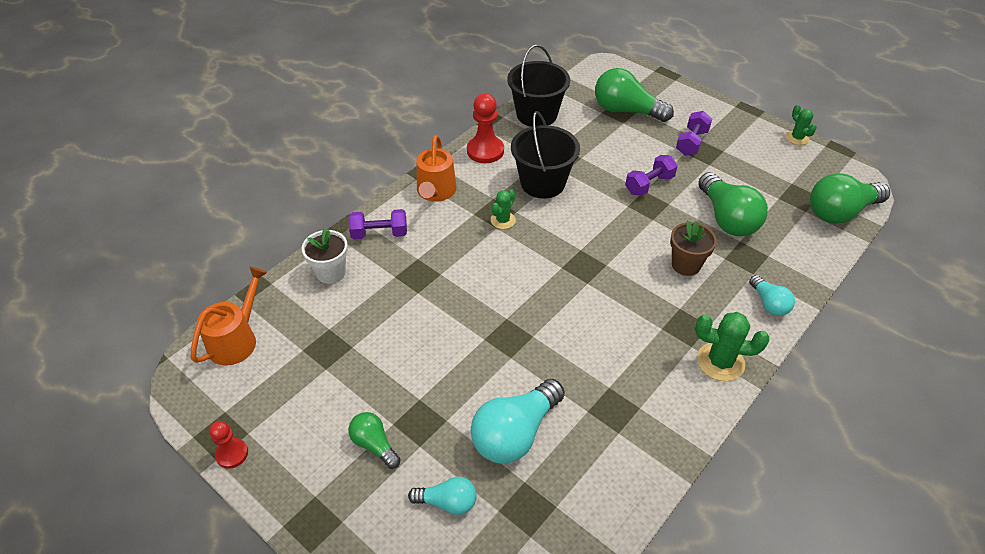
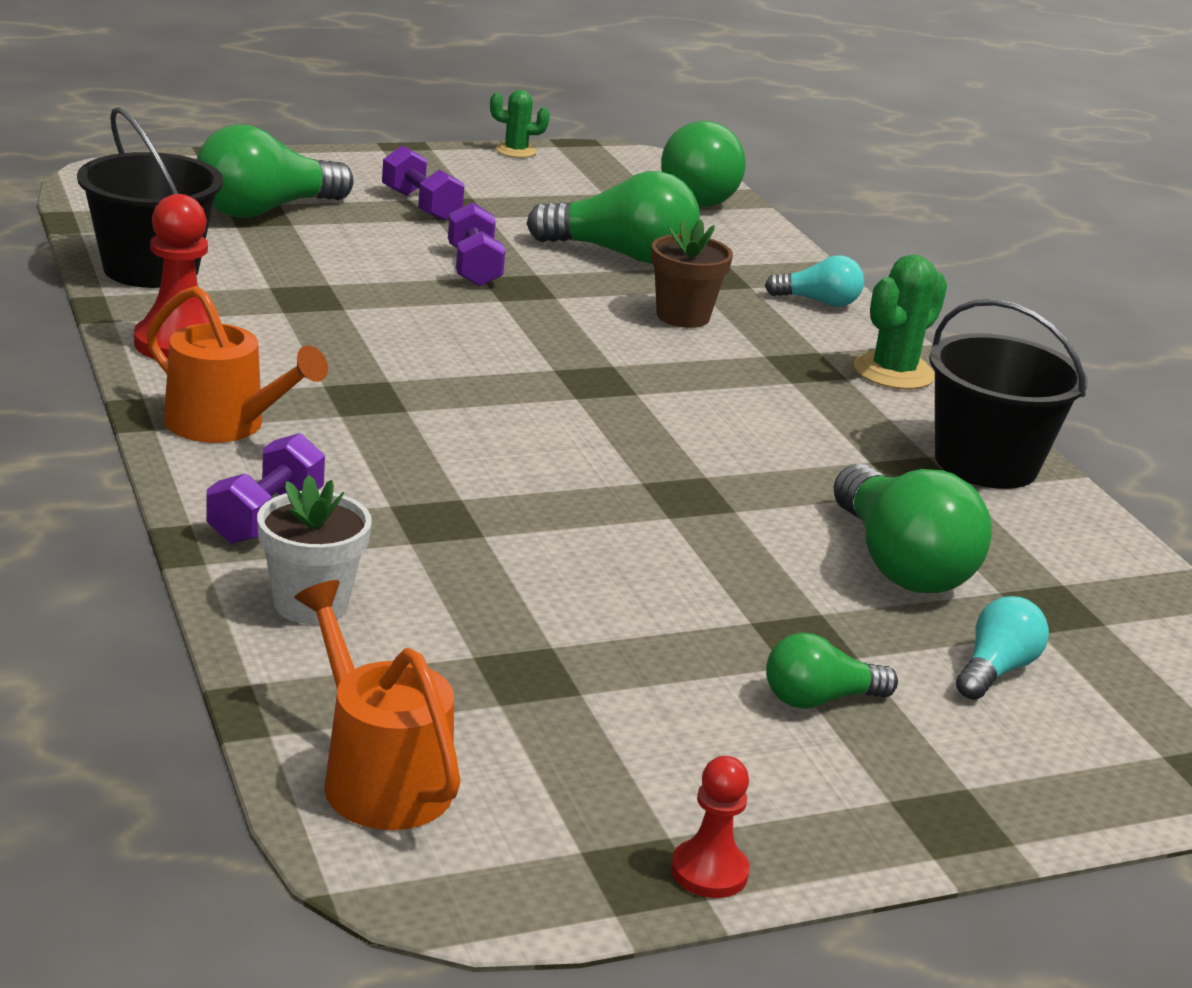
camera: 65 degrees left, 20 degrees down
(503, 220) = (396, 398): green cactus -> none
(515, 433) = (899, 564): turquoise light bulb -> green light bulb
(542, 183) = (347, 334): black bucket -> black bucket (986, 463)

